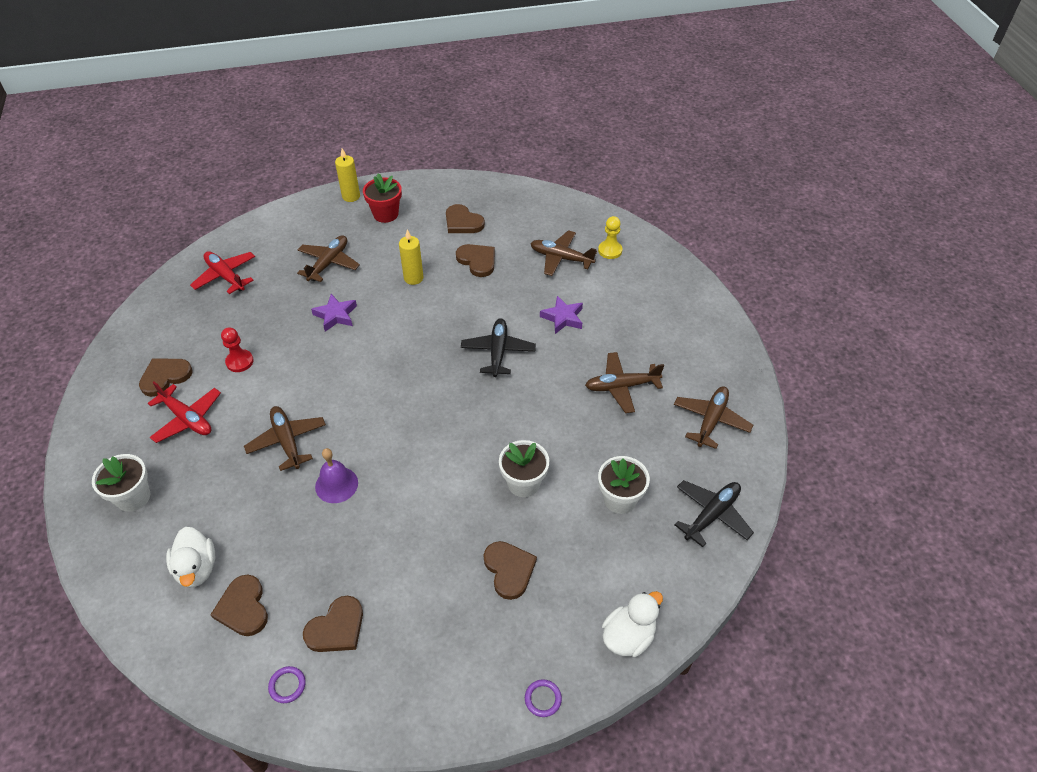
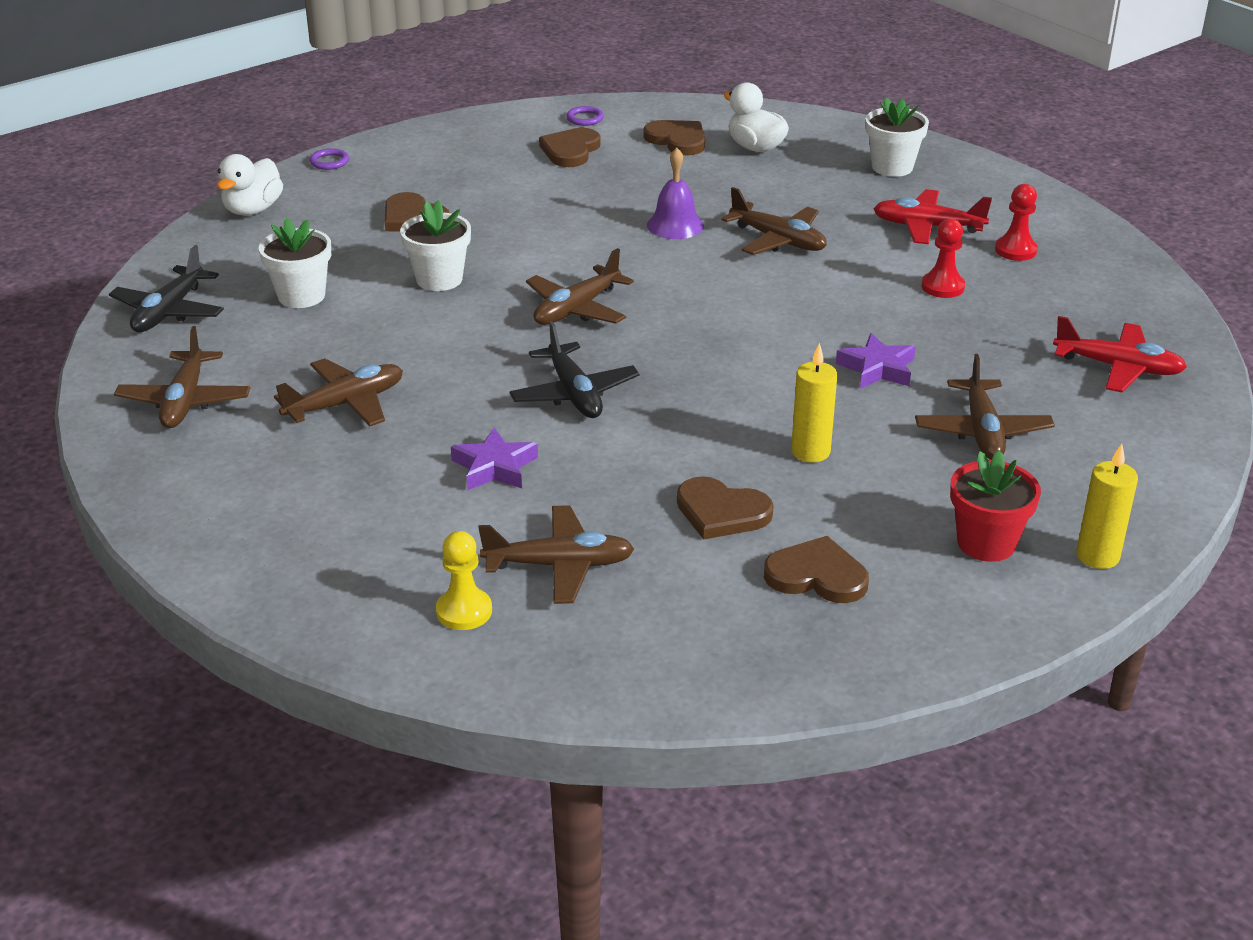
camera: 155 degrees right, 15 degrees down
(165, 377) = (1015, 250): brown heart -> red pawn
(455, 420) = (577, 309): none -> brown plane

